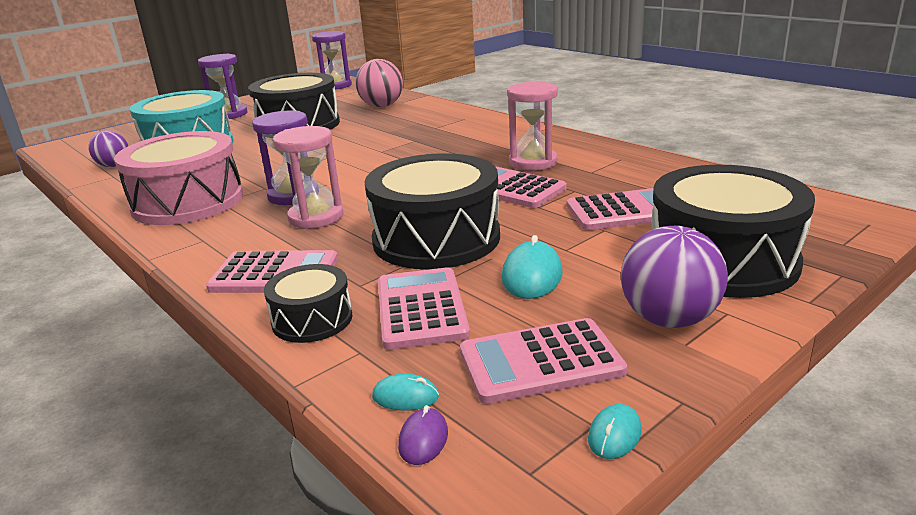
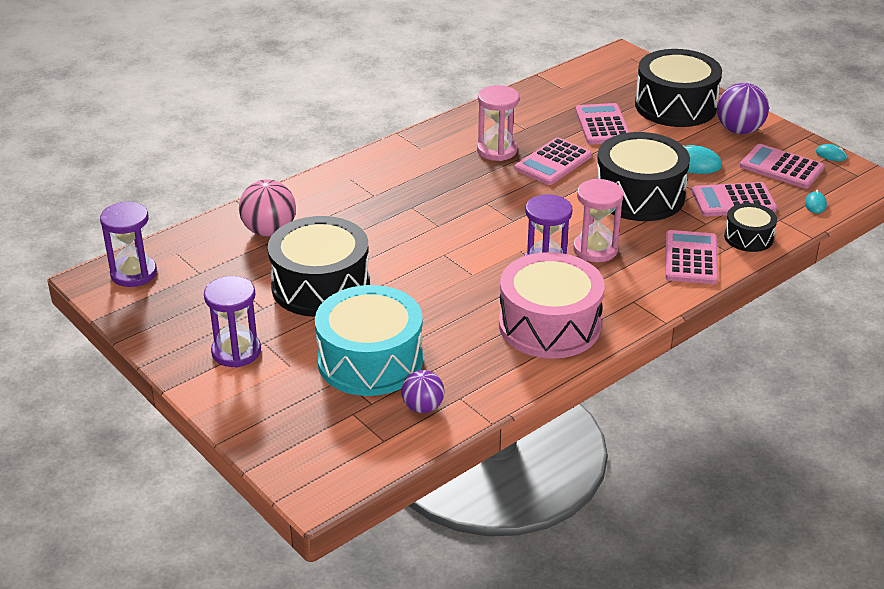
camera: 90 degrees left, 10 degrees up
(423, 439) = (844, 199): purple mouse -> none
(540, 362) = (781, 167): pink calculator -> pink calculator turned 135 degrees clockwise

